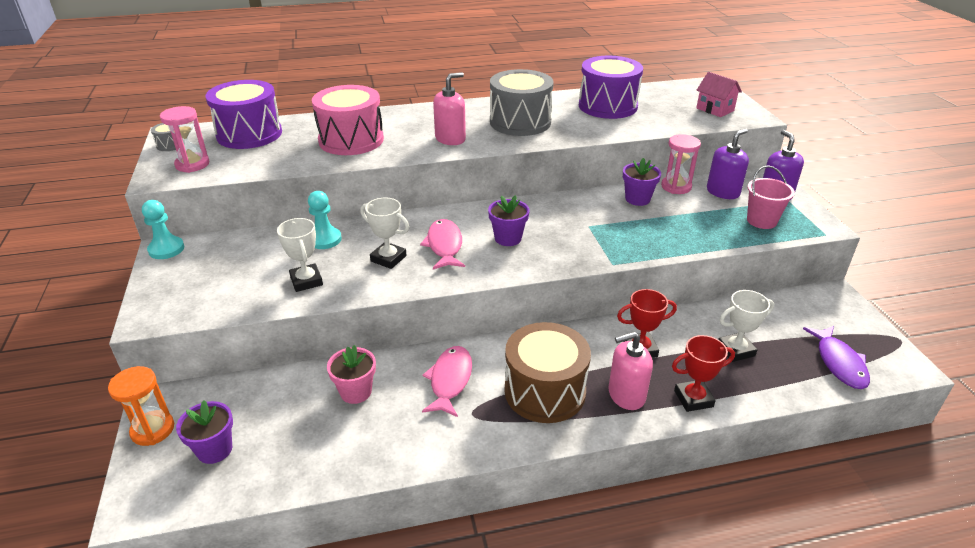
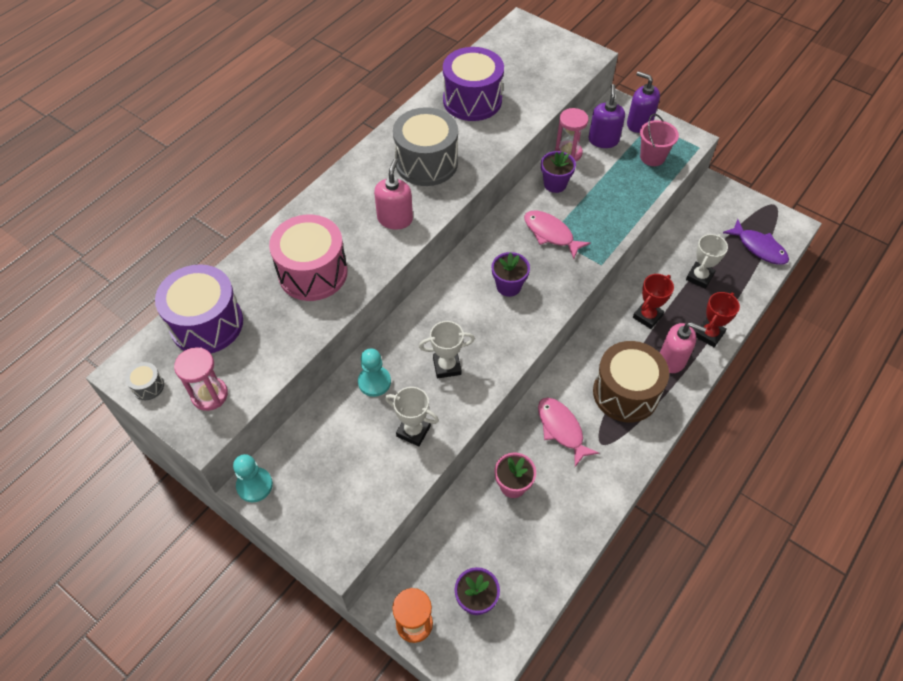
camera: 40 degrees left, 20 degrees up
(444, 245) = (472, 325): pink fish -> pink fish (551, 234)
(626, 395) = (672, 359): pink soap dispenser -> pink soap dispenser turned 105 degrees counterclockwise
(715, 109) = (554, 60): pink house -> none

